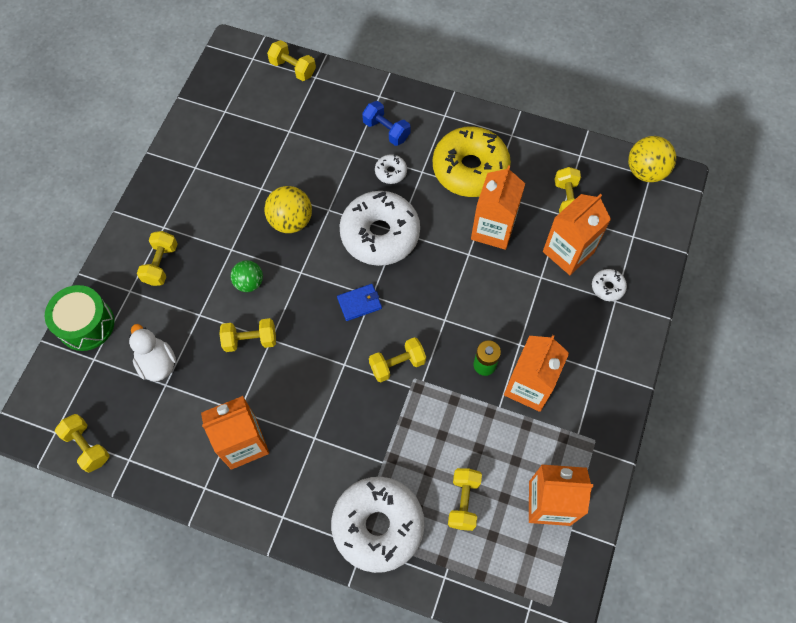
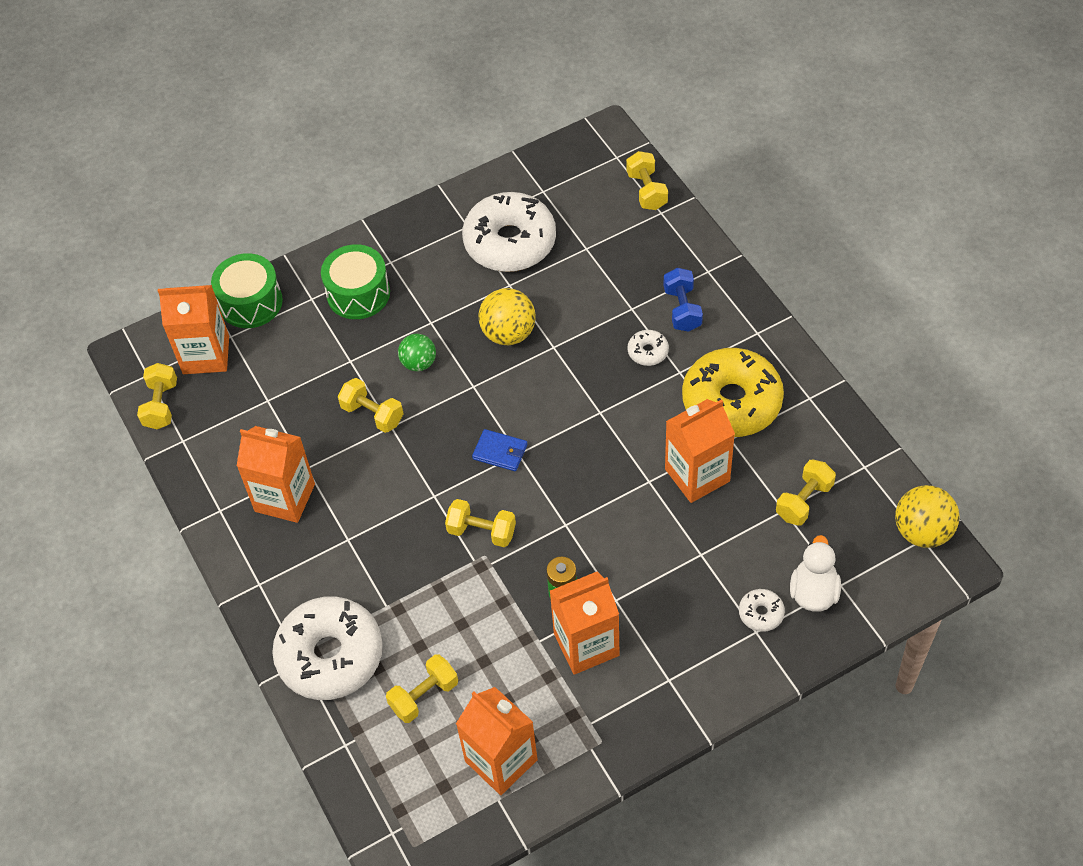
camera: 45 degrees right, 10 degrees down
(157, 363) = (277, 377): white duck -> white duck (813, 592)
(161, 264) = (358, 293): yellow dumbbell -> green drum
(380, 234) = (580, 403): white donut -> white donut (510, 242)
(568, 252) = (753, 551): orange carton -> orange carton (206, 355)

